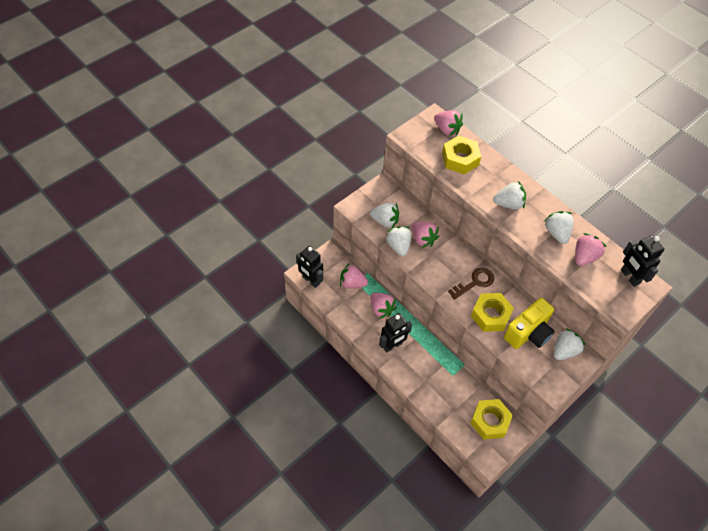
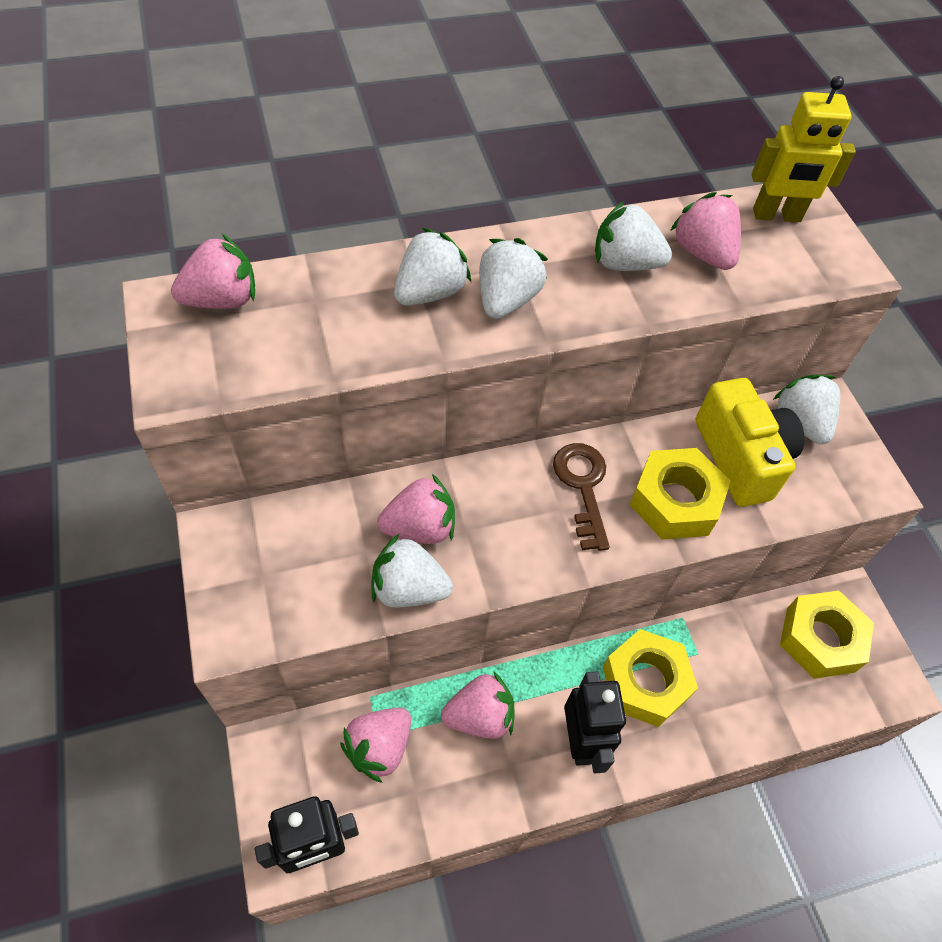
camera: 65 degrees left, 0 degrees up
(385, 221) = (321, 582): white strawberry -> white strawberry (430, 292)
(460, 159) = (326, 319): yellow nut -> yellow nut (645, 682)
(629, 277) = (776, 216): black robot -> yellow robot

